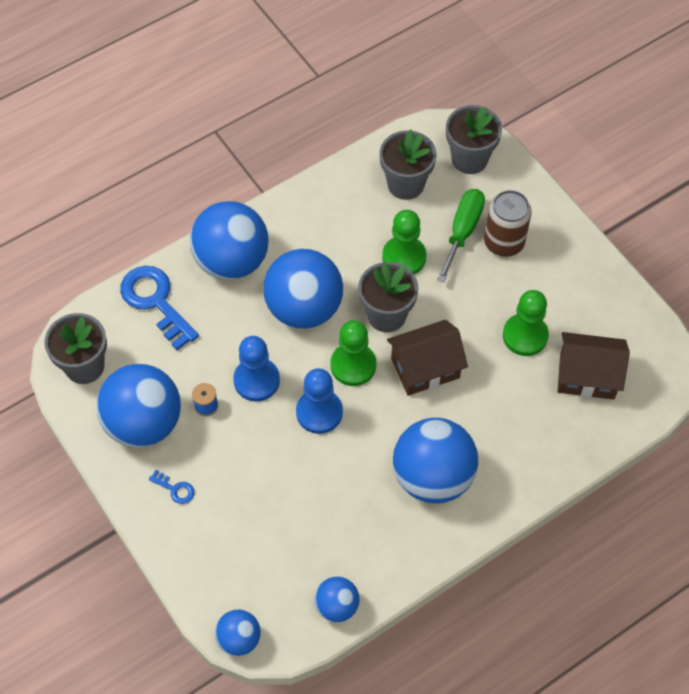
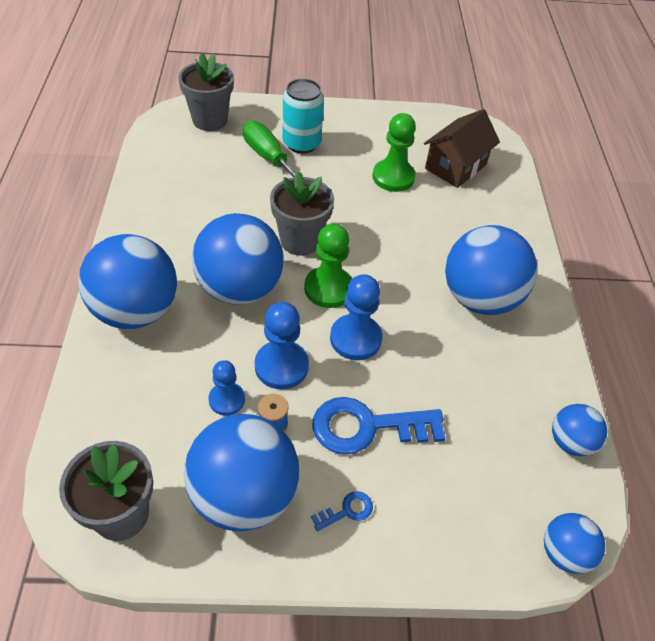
camera: 60 degrees left, 10 degrees down
(156, 302) = (114, 398): blue key -> blue key (367, 427)
(204, 366) = (227, 399): none -> blue pawn
(404, 257) = (256, 201): green pawn -> none
(405, 184) = (191, 163): grey flower pot -> none
(425, 368) = (372, 246): brown house -> none
(504, 242) = (301, 143): brown can -> turquoise can

